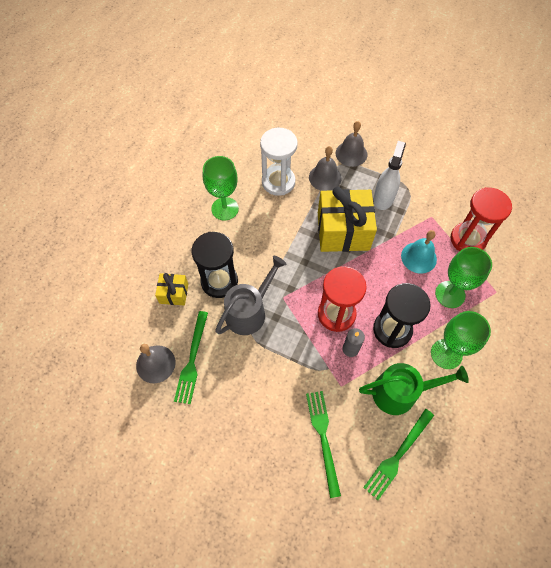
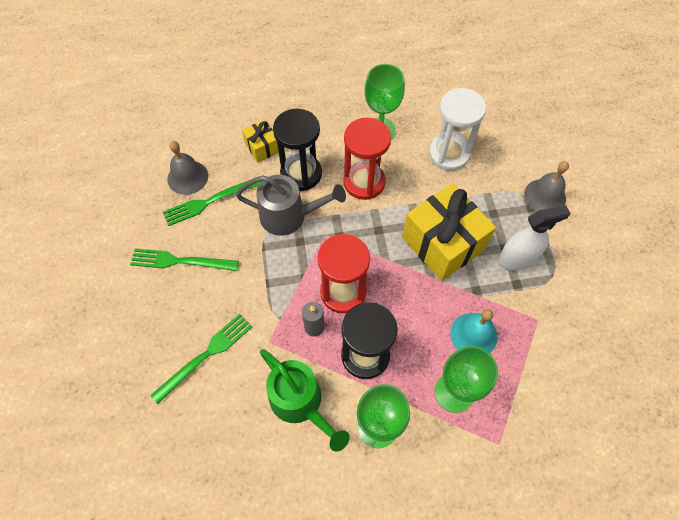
camera: 55 degrees right, 0 degrees up
(325, 177) = (492, 190): grey bell -> none
(398, 455) = (231, 437): green fork -> green fork (181, 261)
(468, 239) = (542, 375): red hourglass -> red hourglass (364, 182)

